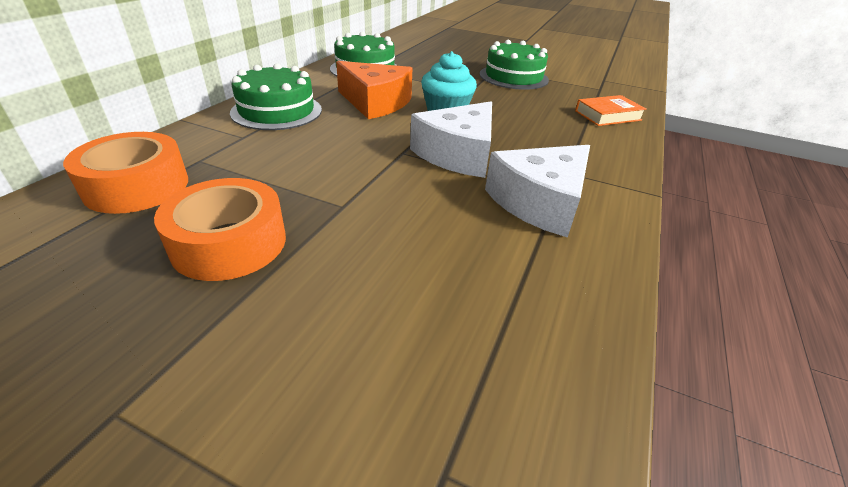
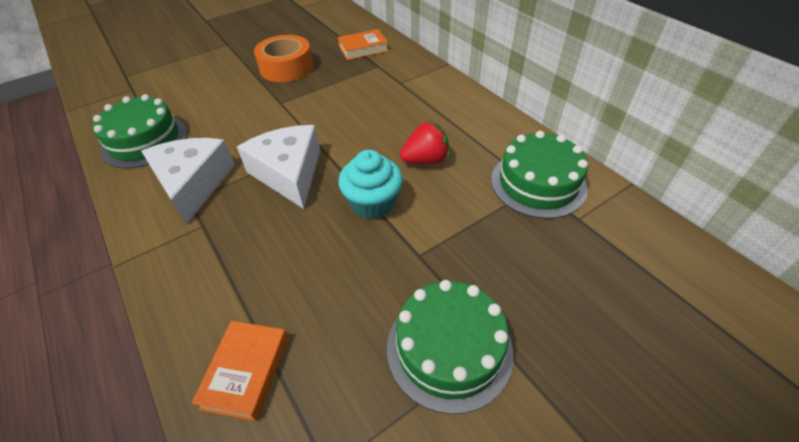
camera: 125 degrees right, 10 degrees up
(137, 186) = (363, 48): orange tape -> orange book
(276, 111) = (439, 102): green cake -> green cake (144, 141)
(375, 103) = (426, 160): orange cheese -> red strawberry

